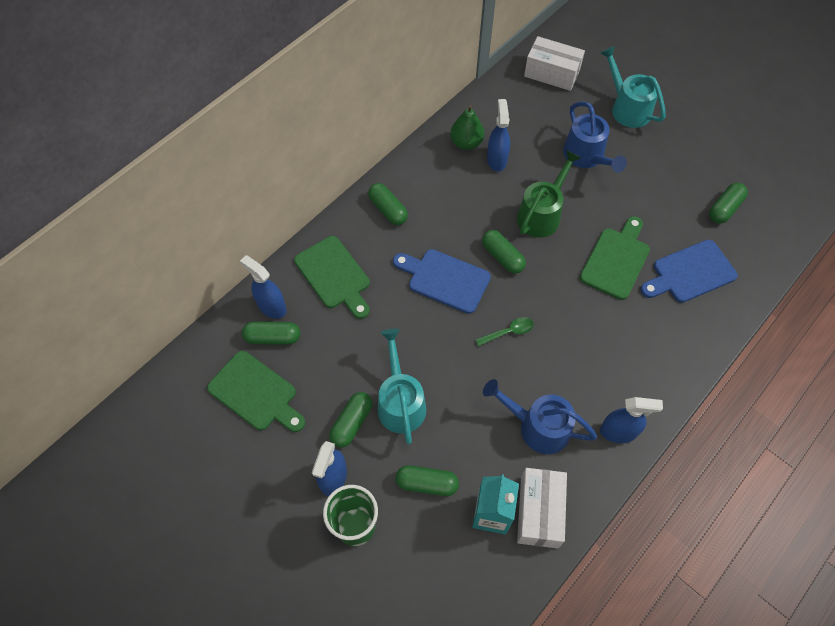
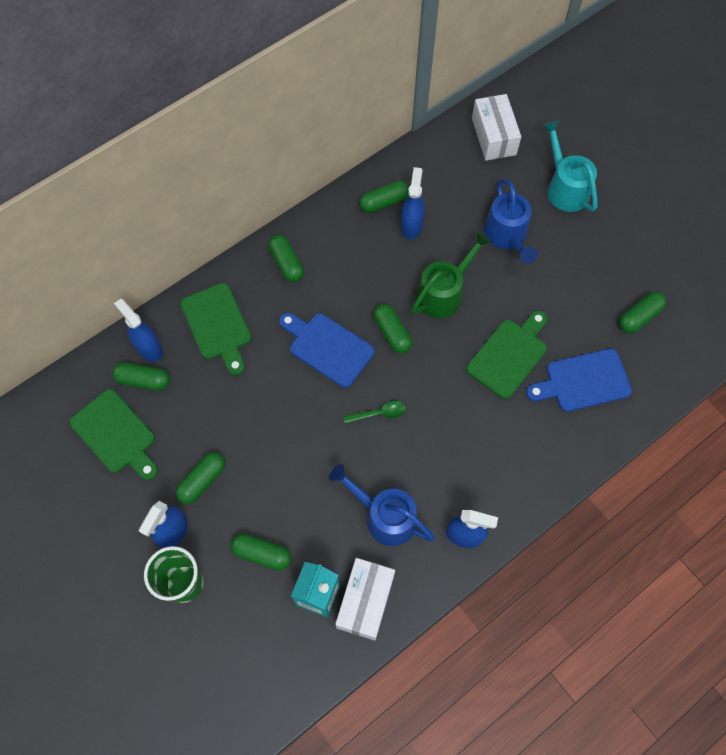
camera: 10 degrees right, 5 degrees up
(400, 401) = (254, 467): turquoise watering can -> none
(466, 143) = (384, 202): green pear -> green capsule
(551, 73) = (493, 136): white box -> white box turned 45 degrees clockwise

